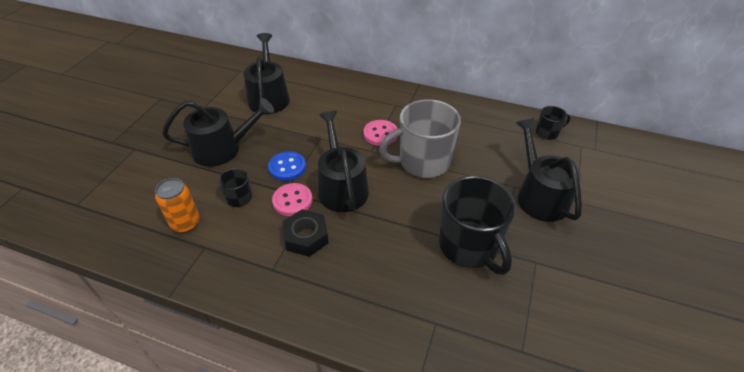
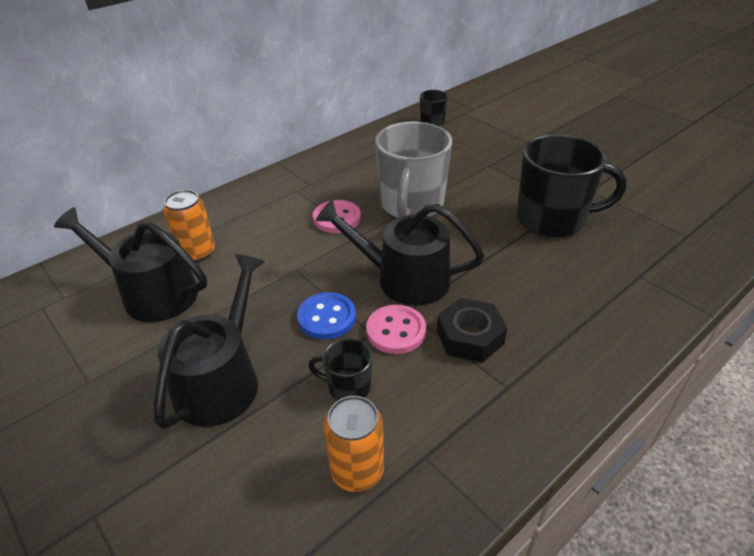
camera: 60 degrees left, 5 degrees down
(309, 95) = (197, 252): none -> orange can
(539, 196) = (511, 157): black watering can -> none

